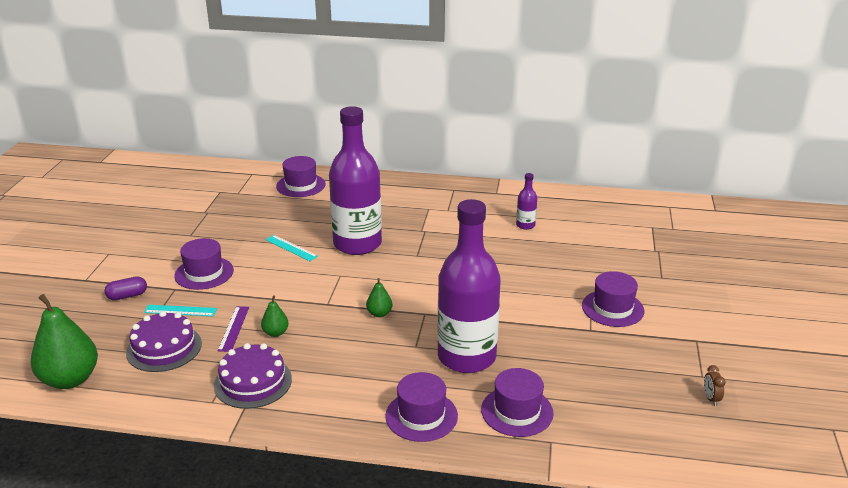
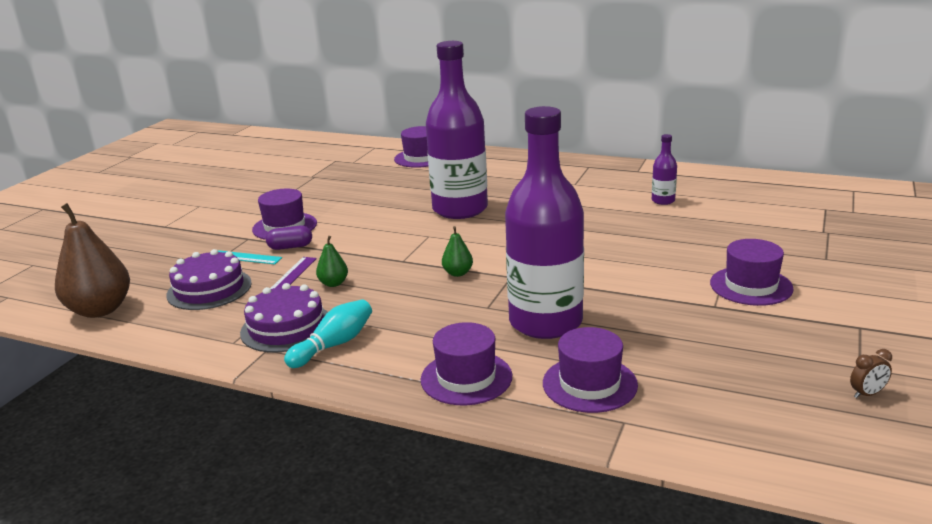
camera: 15 degrees right, 5 degrees down
(70, 379) = (100, 310): green pear -> brown pear
(127, 296) = (197, 241): purple capsule -> purple capsule (290, 247)
(291, 248) = (386, 209): turquoise ruler -> none
(301, 395) = (334, 345): none -> turquoise bowling pin
(711, 399) = (867, 394): brown clock -> brown clock turned 120 degrees counterclockwise

